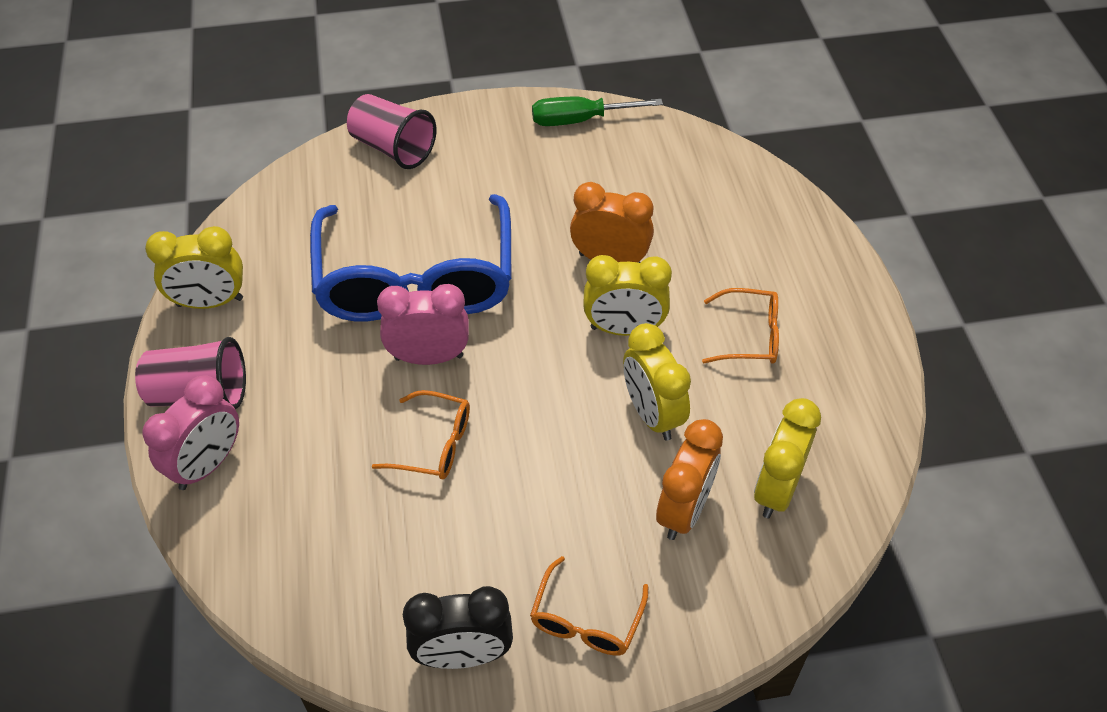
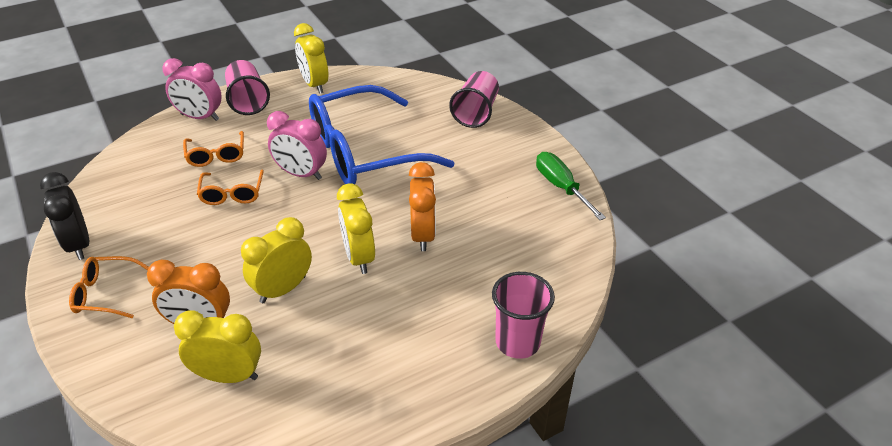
camera: 70 degrees right, 10 degrees down
(429, 357) = (301, 174): pink clock -> pink clock turned 135 degrees clockwise
(750, 336) = (379, 330): orange glasses -> orange glasses (216, 155)
(801, 228) = (517, 342): none -> pink cup

